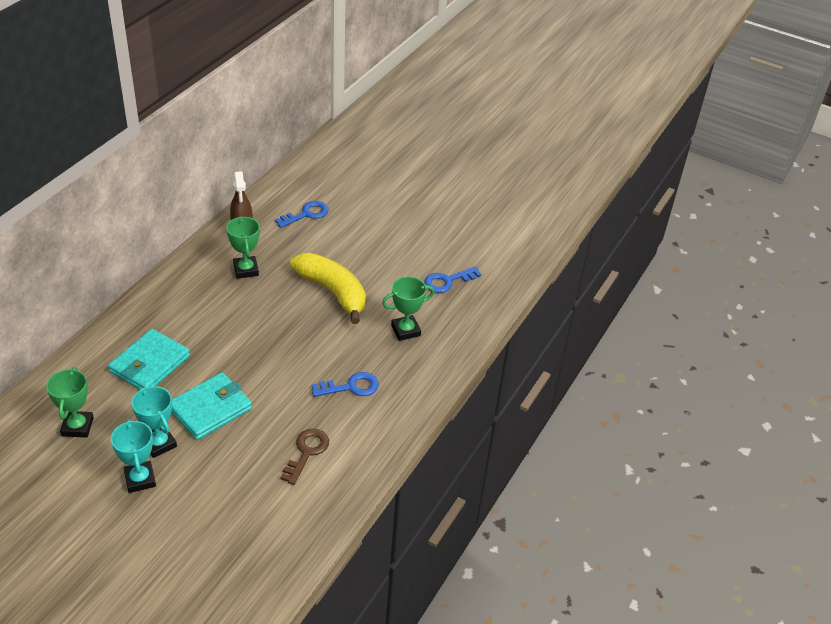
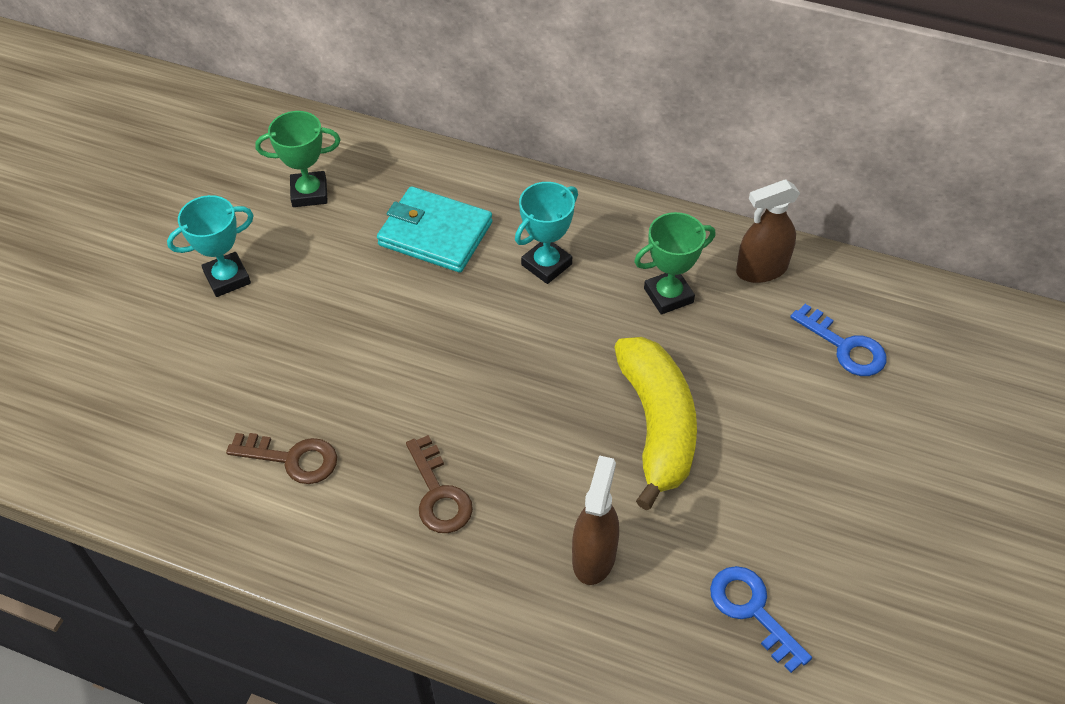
camera: 85 degrees right, 10 degrees up
(159, 444) = (290, 281): turquoise trophy -> turquoise trophy (546, 264)
(210, 409) = (361, 322): turquoise wallet -> none
(333, 292) = (657, 426): yellow banana -> yellow banana turned 45 degrees counterclockwise
(351, 387) = (439, 494): blue key -> brown key
(405, 330) = (594, 556): green trophy -> brown spray bottle

